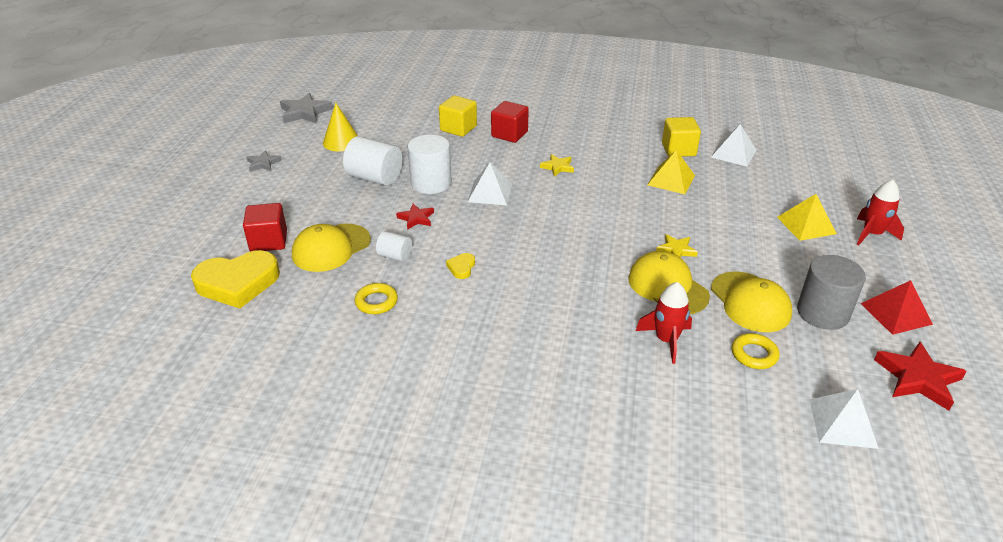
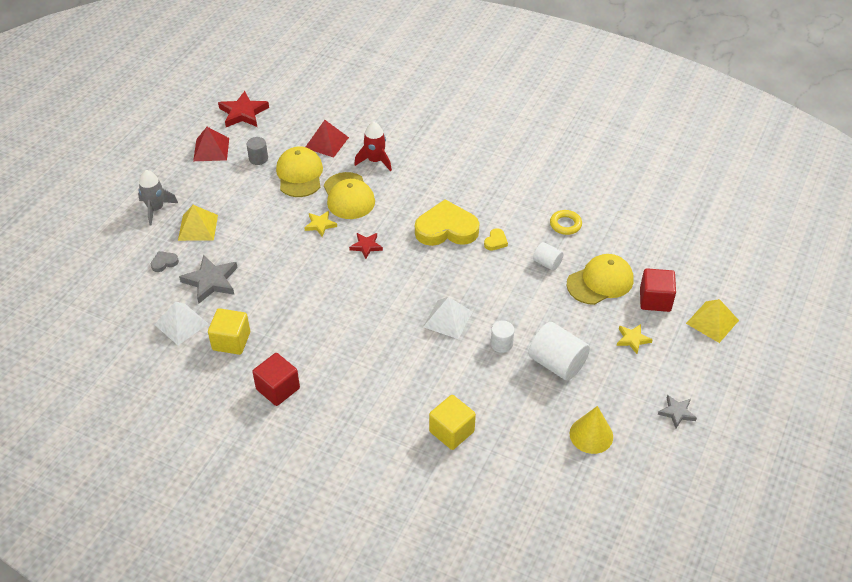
camera: 165 degrees left, 10 degrees up
(238, 283) = (673, 261): yellow heart -> yellow heart (446, 229)
(305, 112) = (638, 510): grey star -> grey star (211, 281)
(416, 218) = (523, 300): red star -> red star (366, 246)
(431, 183) = (501, 344): white cylinder -> white cylinder, size x0.54
(509, 134) = (396, 407): red cube -> red cube (278, 389)
(557, 167) = (368, 341): yellow star -> yellow star (632, 339)
(671, 180) = (270, 300): yellow pyramid -> yellow pyramid (712, 322)
(754, 354) = (326, 142): yellow ring -> red pyramid
(802, 191) = (164, 263): none -> grey heart
(822, 313) = (258, 158): grey cylinder -> grey cylinder, size x0.54
(843, 423) = (309, 101): white pyramid -> none
(872, 234) = (156, 209): red rocket -> grey rocket

